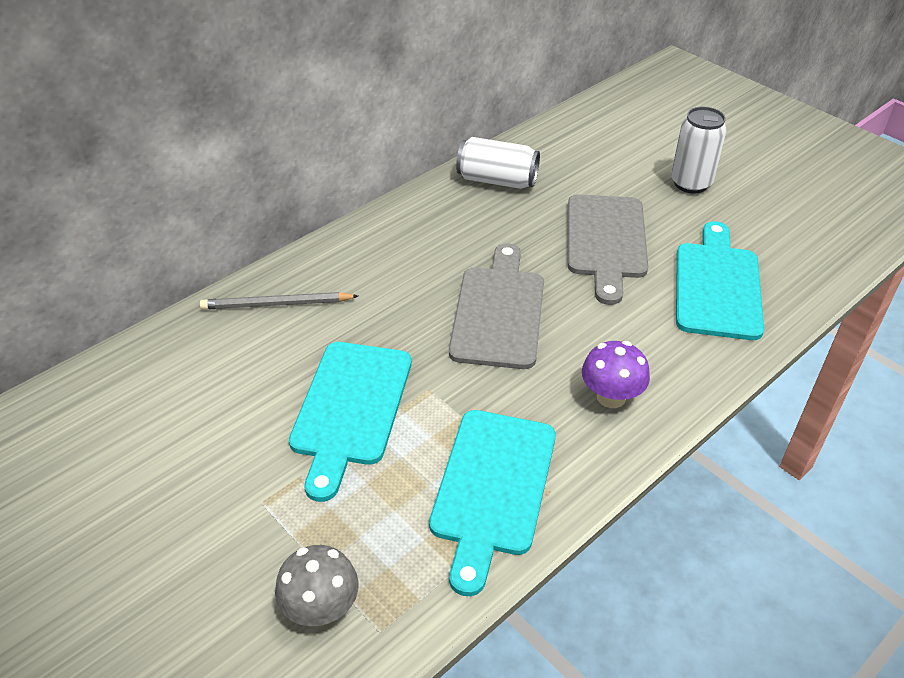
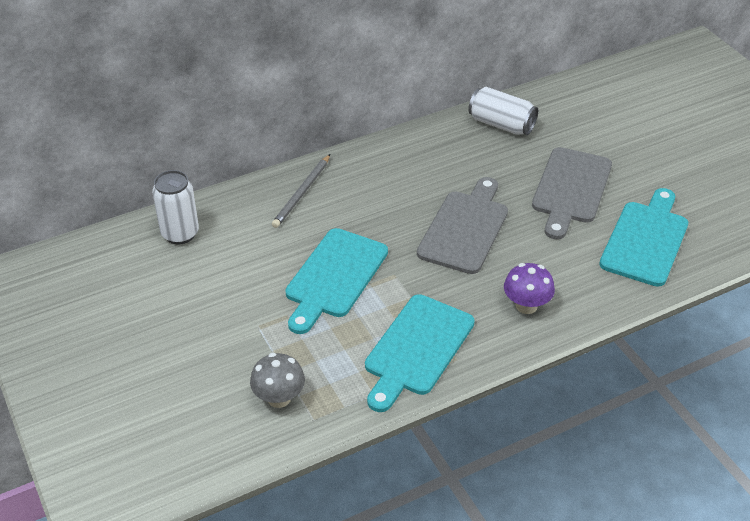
camera: 15 degrees right, 0 degrees up
(276, 304) = (302, 193): grey pencil -> grey pencil turned 75 degrees counterclockwise
(690, 183) = (662, 153): white can -> white can (180, 233)

